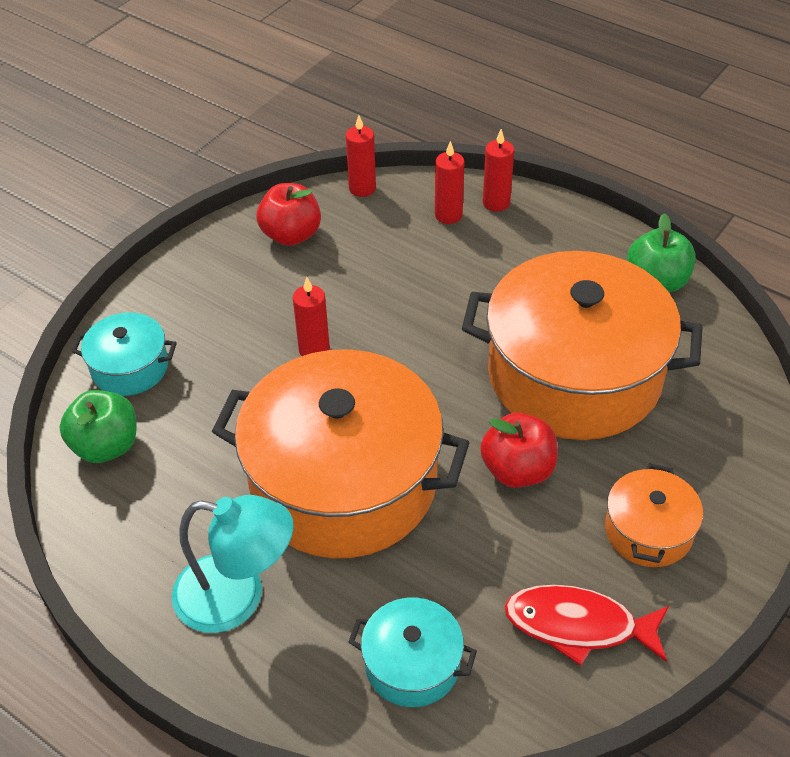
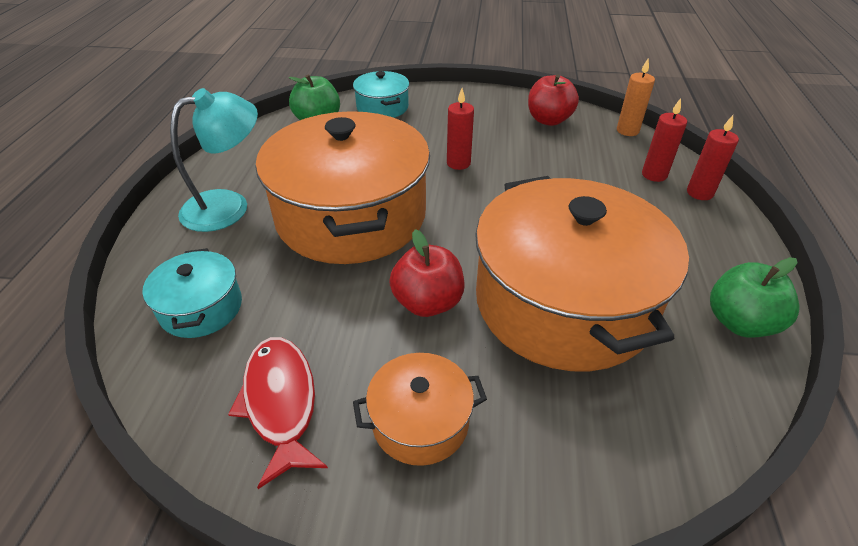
camera: 60 degrees right, 5 degrees down
(237, 597) = (228, 206): turquoise lamp -> turquoise lamp turned 105 degrees counterclockwise
(362, 188) = (627, 131): red candle -> orange candle

